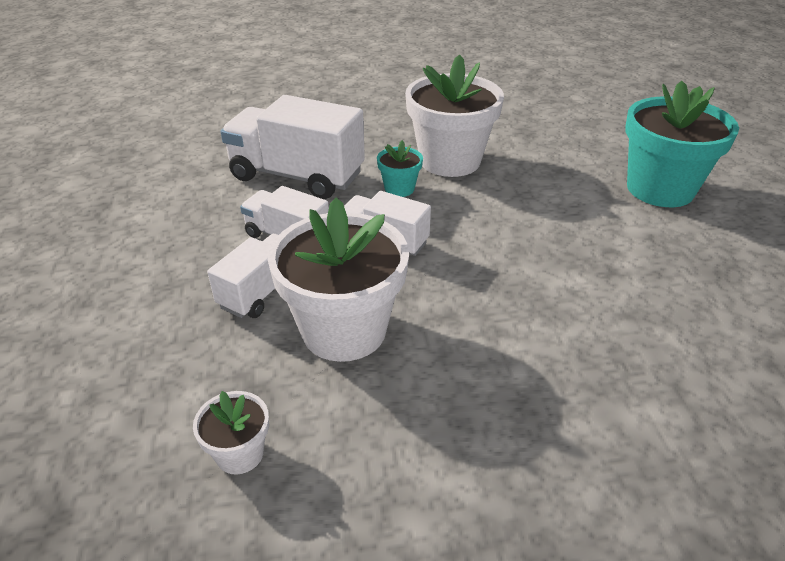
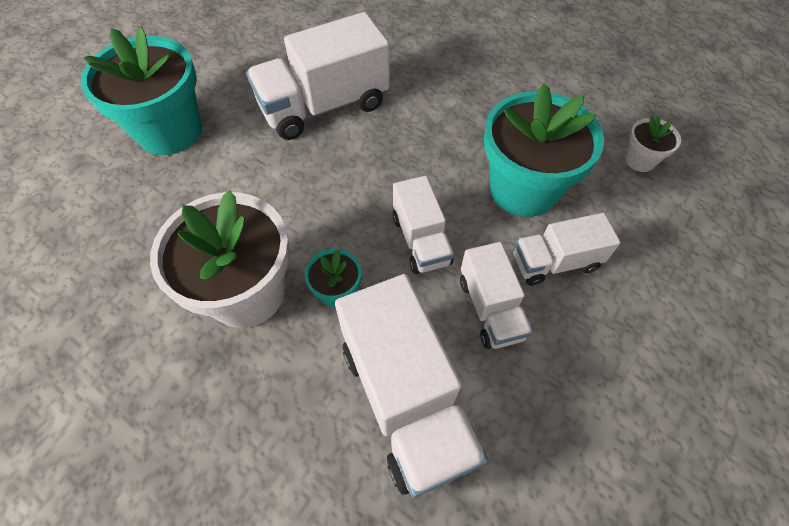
camera: 135 degrees left, 20 degrees up
(344, 330) = (523, 189): white flower pot -> turquoise flower pot
(609, 277) = (324, 106): none -> white truck

